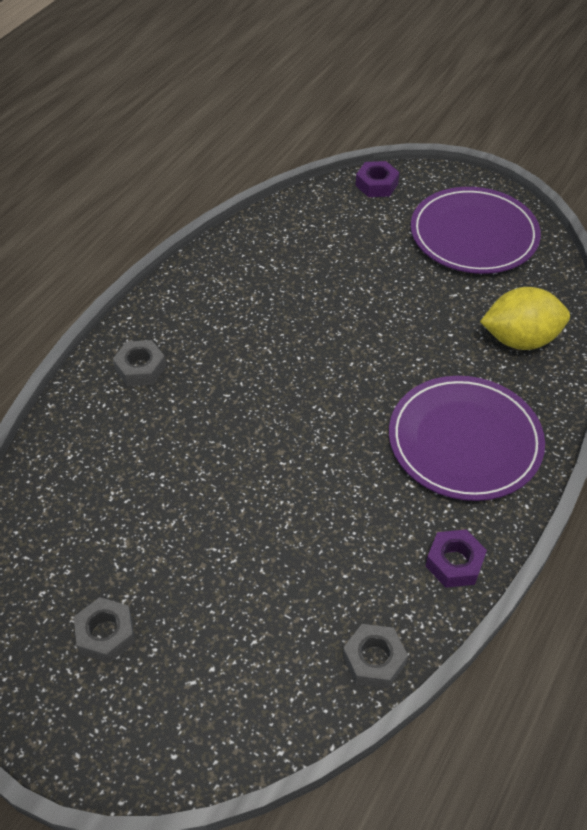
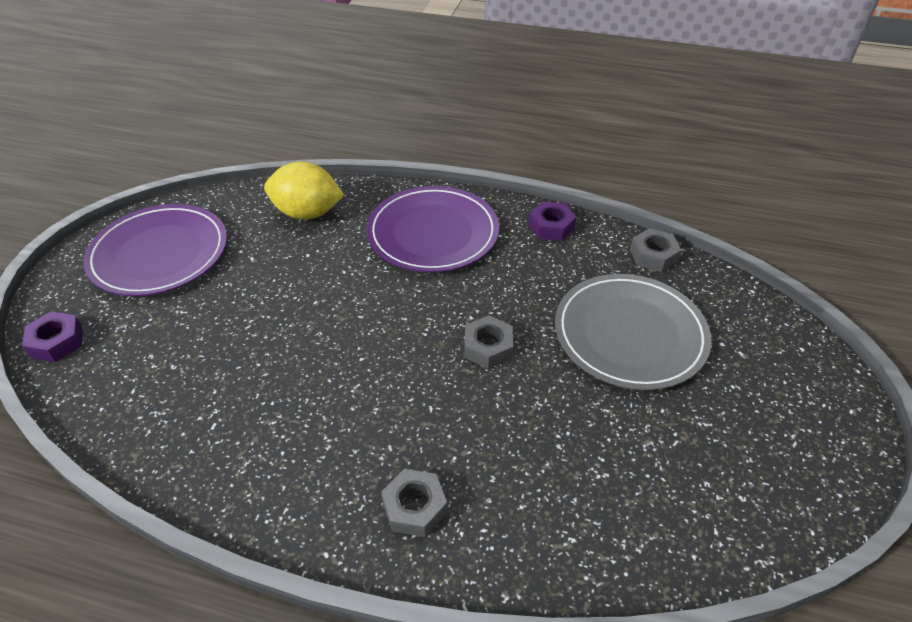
camera: 105 degrees left, 5 degrees down
(106, 634) = (745, 426): grey nut -> grey nut (488, 347)
(255, 580) = (630, 334): none -> grey plate
(520, 339) = (307, 213): yellow lemon -> yellow lemon turned 60 degrees counterclockwise

